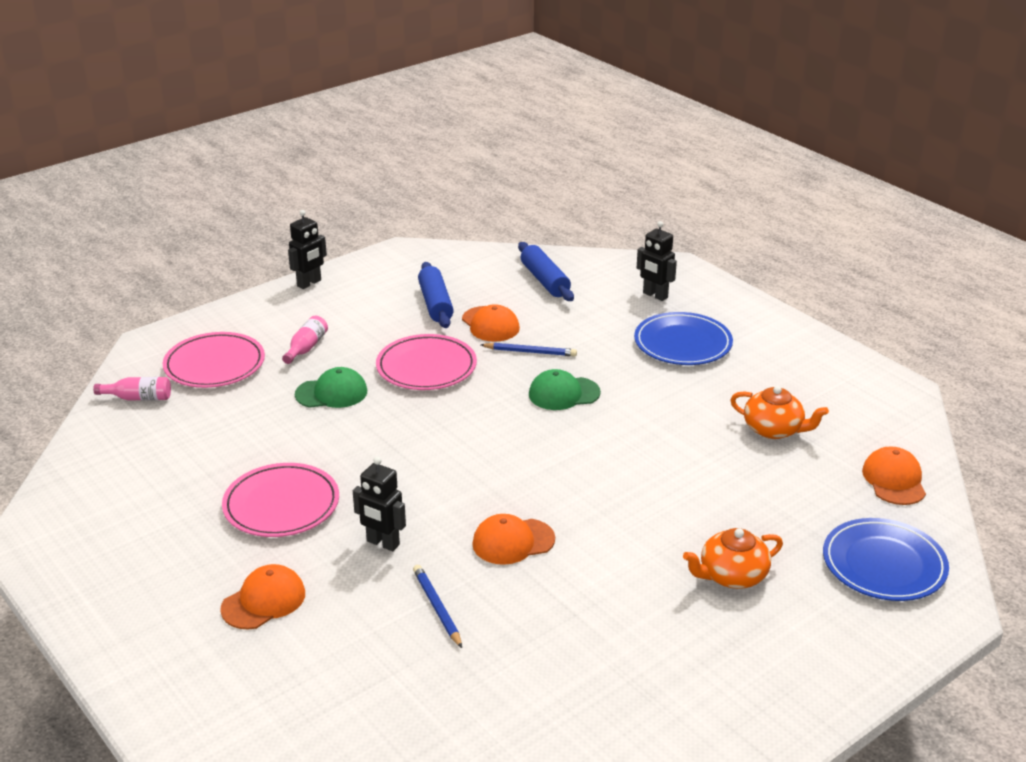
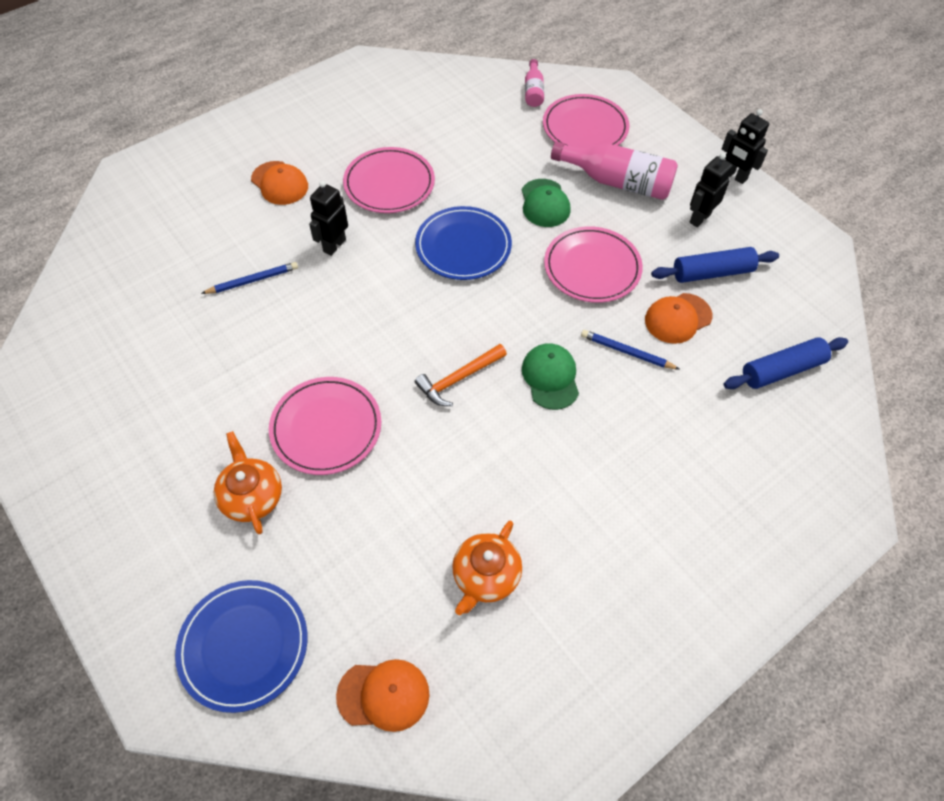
camera: 90 degrees right, 25 degrees up
(306, 348) = (617, 182): pink bottle -> pink bottle, size x1.90
(513, 541) = (324, 330): orange cap -> none
(530, 352) = (626, 352): blue pencil -> blue pencil turned 105 degrees clockwise
(571, 447) = (458, 379): none -> orange hammer
(641, 531) = (326, 428): none -> pink plate
(655, 295) = (769, 483): black robot -> black robot (699, 218)
(682, 343) = (661, 501): blue plate -> blue plate (463, 246)

